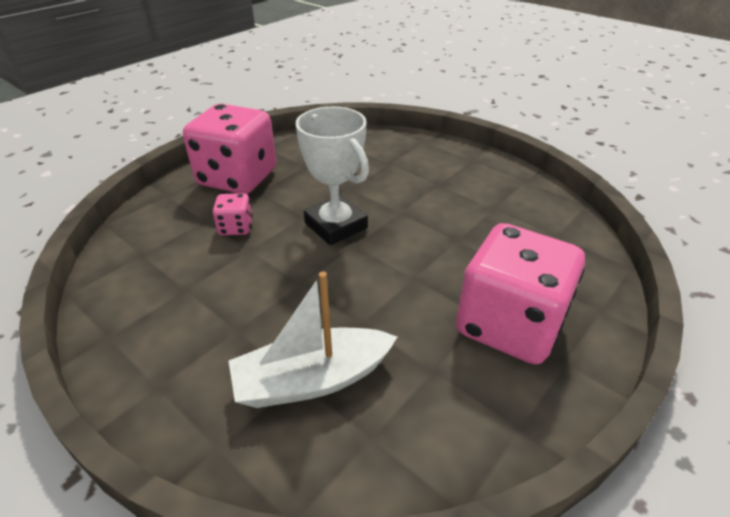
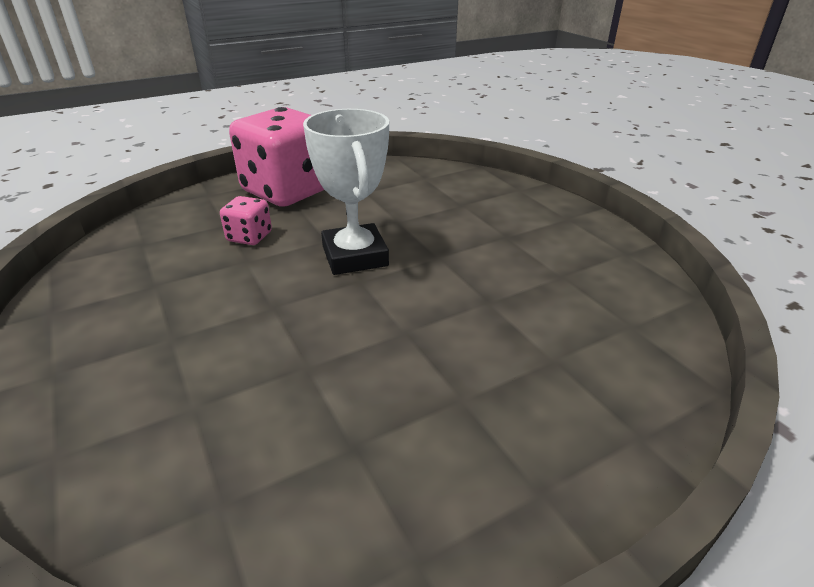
camera: 20 degrees right, 5 degrees down
(312, 379) = (207, 413): white boat -> none
(509, 325) = (491, 419): pink dice -> none

